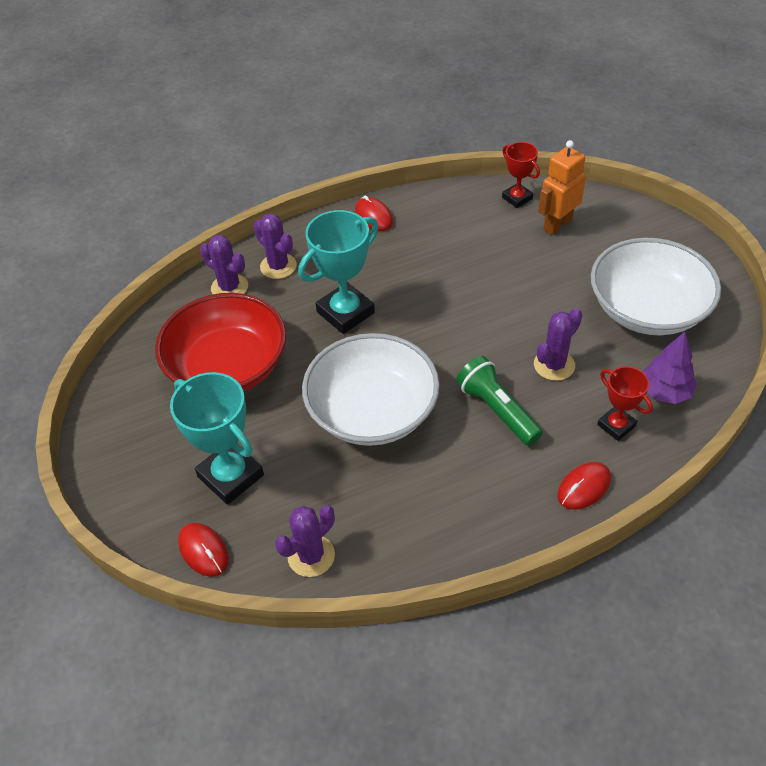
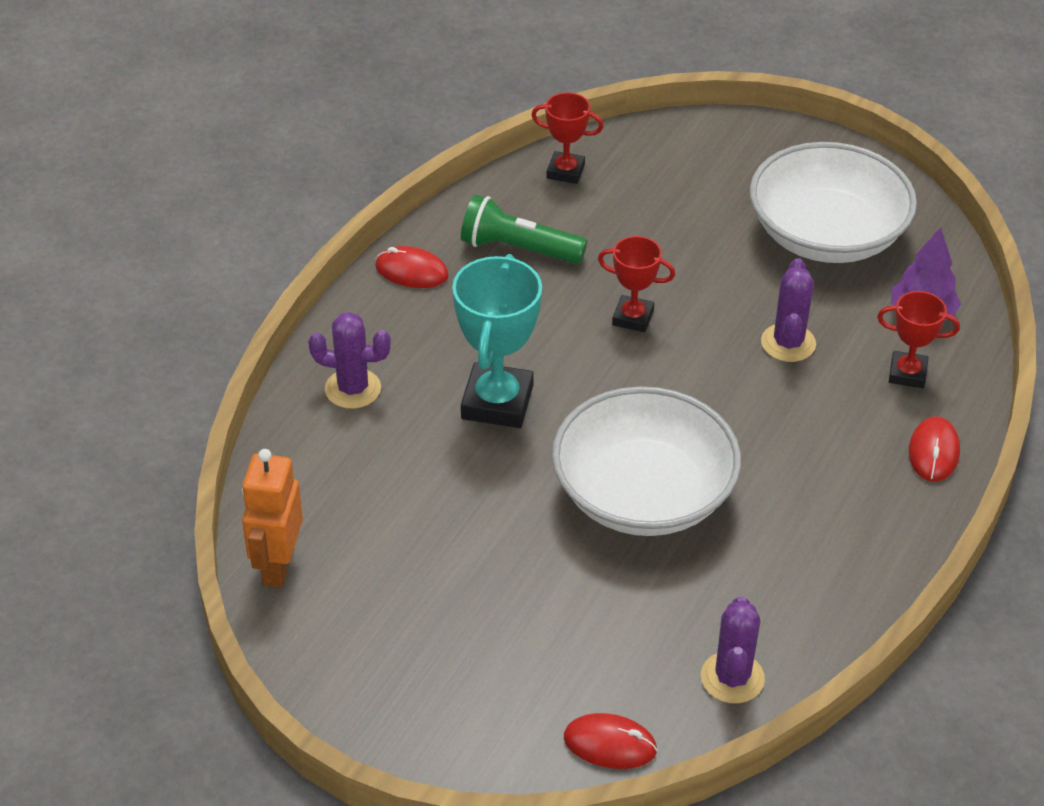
camera: 40 degrees left, 5 degrees down
(228, 366) = (418, 537): red bowl -> none
(229, 287) = (316, 445): purple cactus -> none
(231, 476) = (555, 652): turquoise trophy -> none
(472, 302) = (633, 317): none -> red trophy
(497, 410) = (775, 421): green flashlight -> green flashlight (518, 249)
(557, 225) = (642, 183): orange robot -> orange robot (277, 566)

